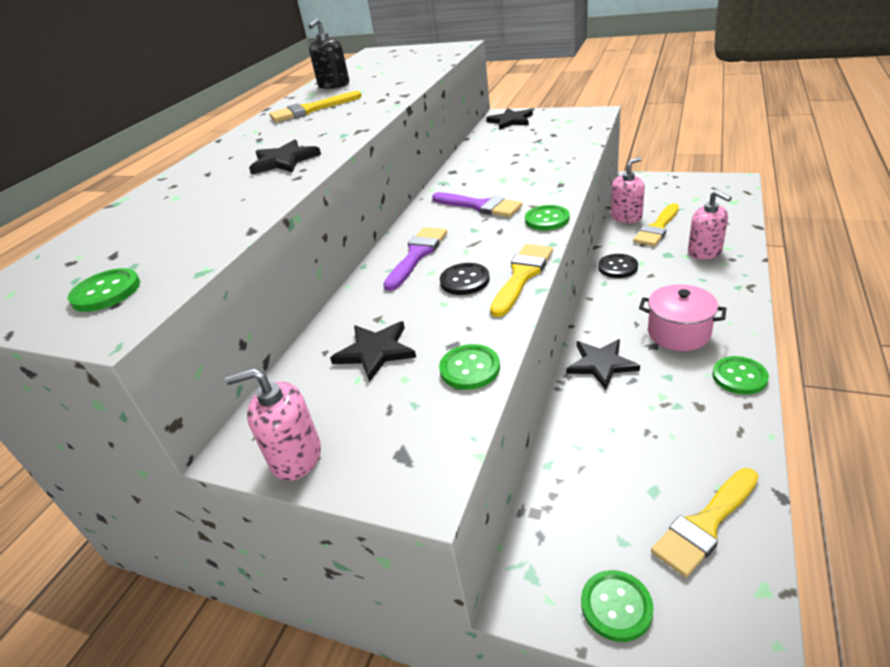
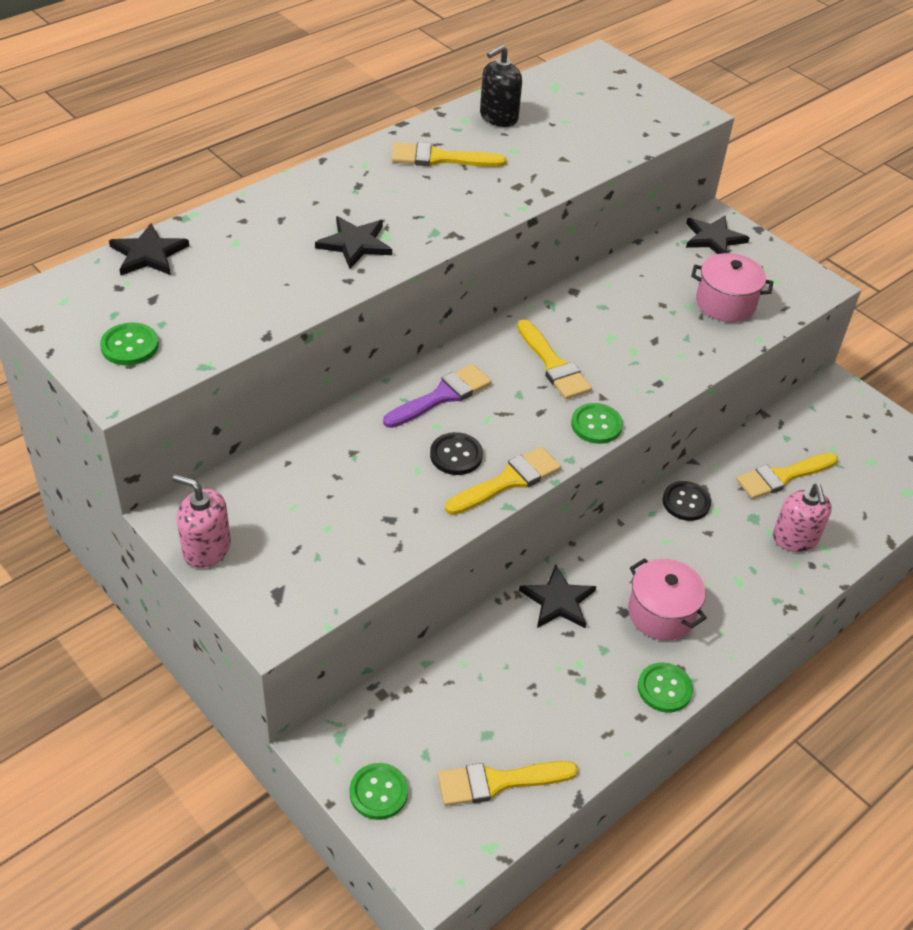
camera: 20 degrees right, 10 degrees up
(375, 351) = (325, 487): black star -> black star (148, 254)
(470, 368) = (382, 550): green button -> none
(480, 206) = (553, 364): purple brush -> yellow brush
(553, 139) = (725, 303): none -> pink pot
(626, 217) = (767, 440): pink soap dispenser -> none

